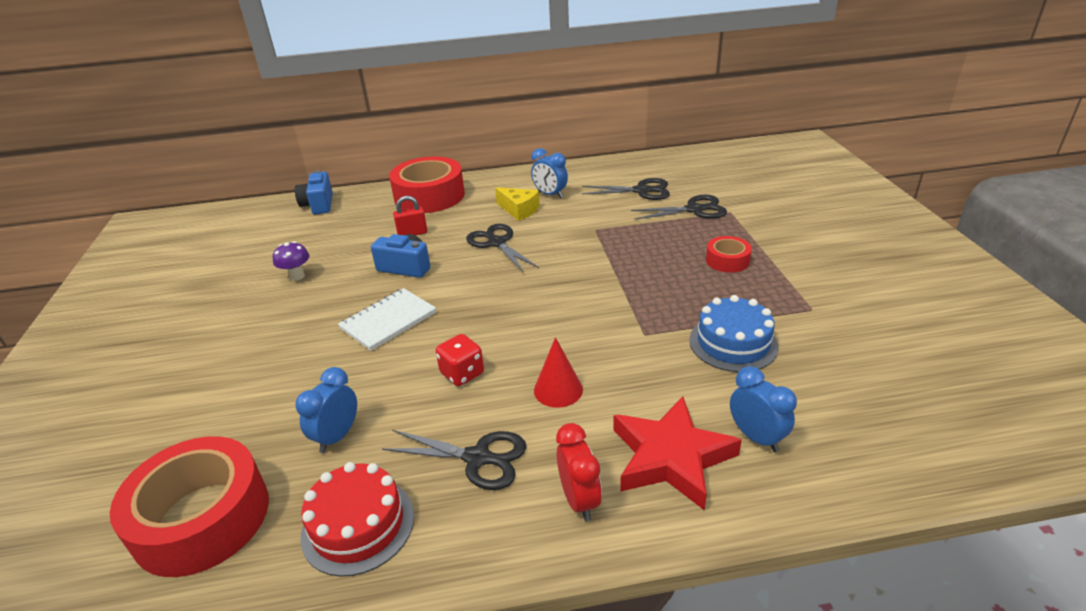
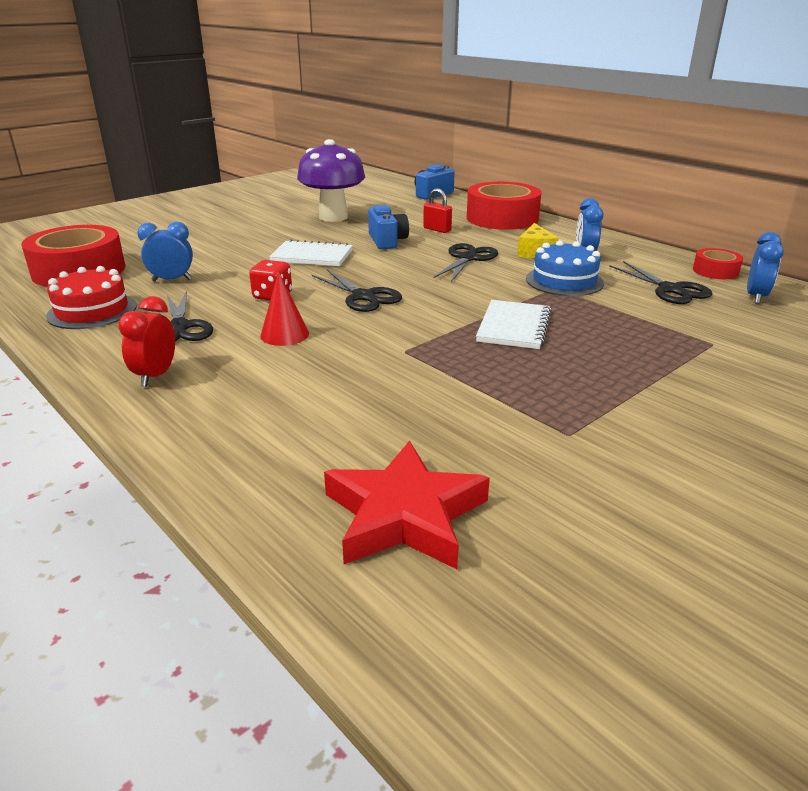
camera: 55 degrees right, 5 degrees down
(297, 276) = (333, 217): purple mushroom -> purple mushroom, size x2.24
(579, 500) = (156, 376): red clock -> red clock turned 150 degrees clockwise
(645, 271) = (514, 327): none -> white notebook
(671, 457) = (233, 403): red star -> red star (404, 515)
(694, 209) = (681, 324): black scissors -> black scissors (364, 297)
(727, 260) = (599, 363): red tape -> red tape (715, 271)
(733, 343) = (440, 398): blue cake -> blue cake (564, 281)
(756, 437) = (294, 440): blue clock -> blue clock (756, 297)

